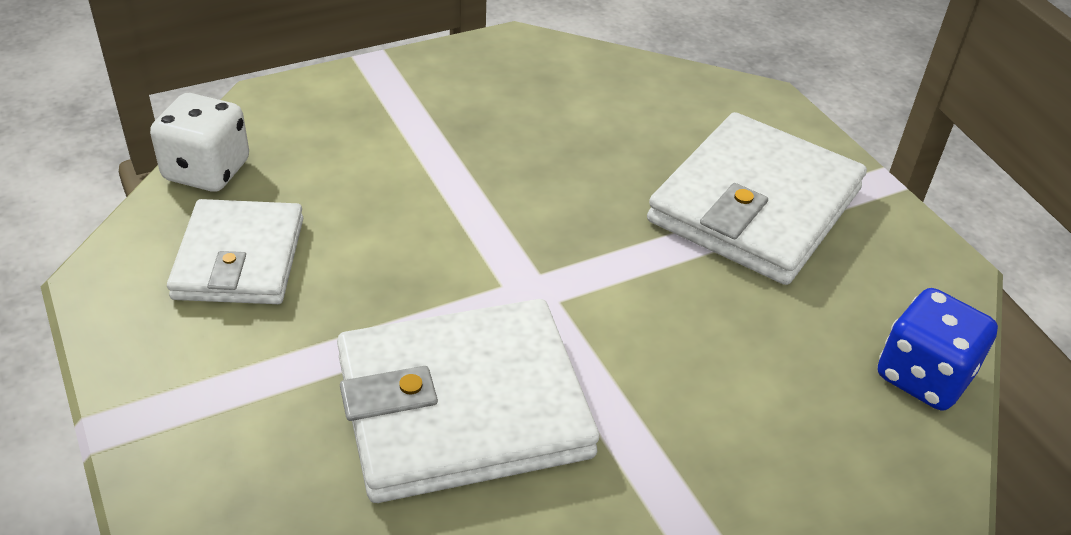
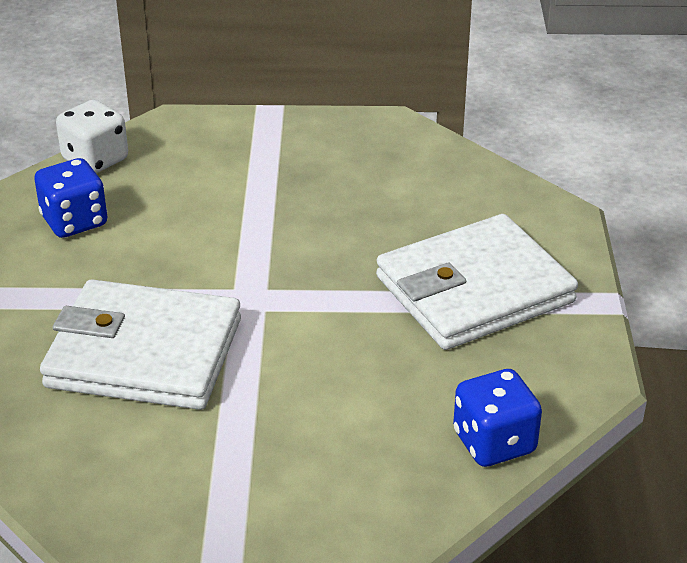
camera: 30 degrees right, 5 degrees down
(239, 258) = (74, 221): white wallet -> blue dice

